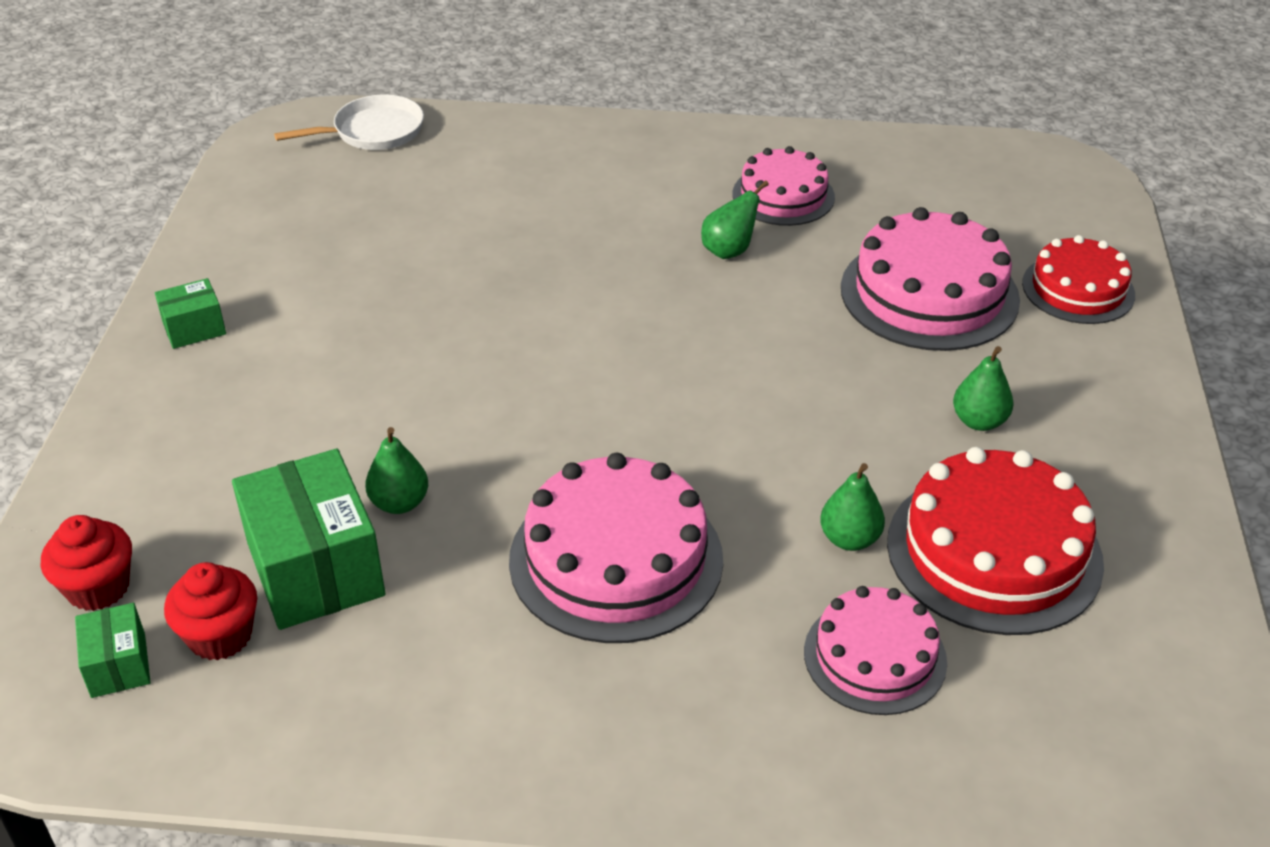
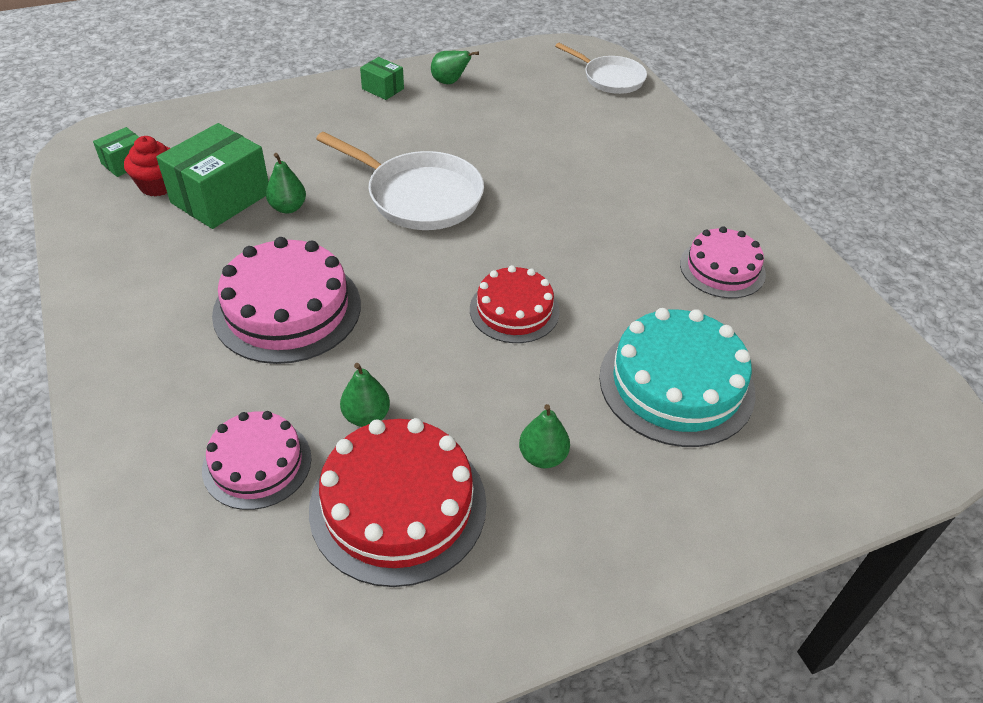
camera: 60 degrees right, 5 degrees up
(98, 588) = (174, 136): red cupcake -> none
(477, 372) = (418, 196): none -> white pan
(729, 251) = (631, 262): green pear -> green pear (450, 82)
(929, 293) = (676, 384): pink cake -> turquoise cake
(1078, 289) = (768, 480): red cake -> red cake (514, 310)

